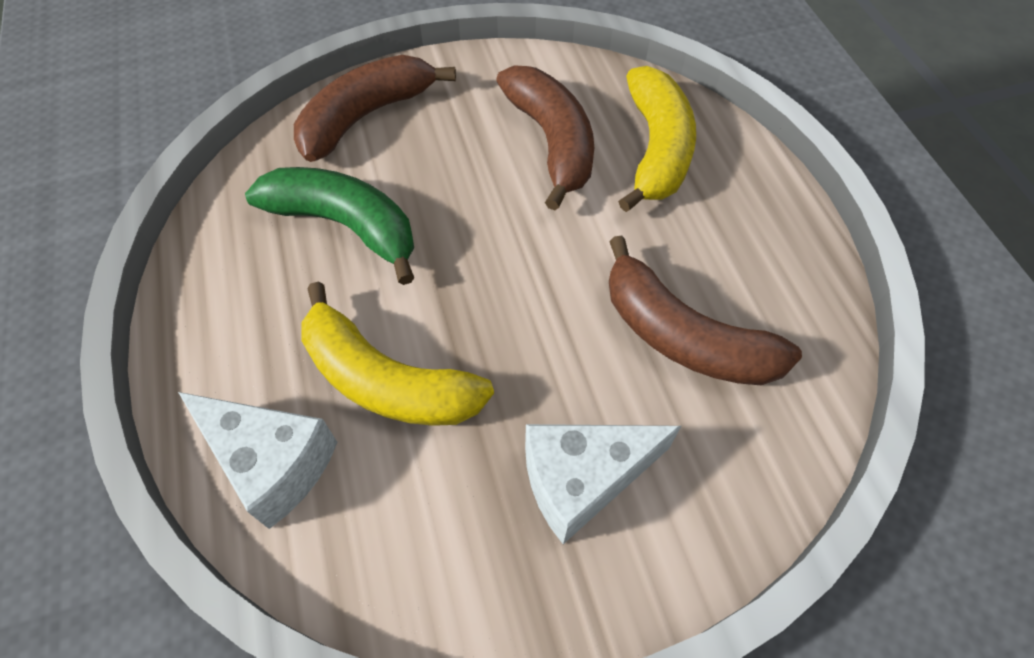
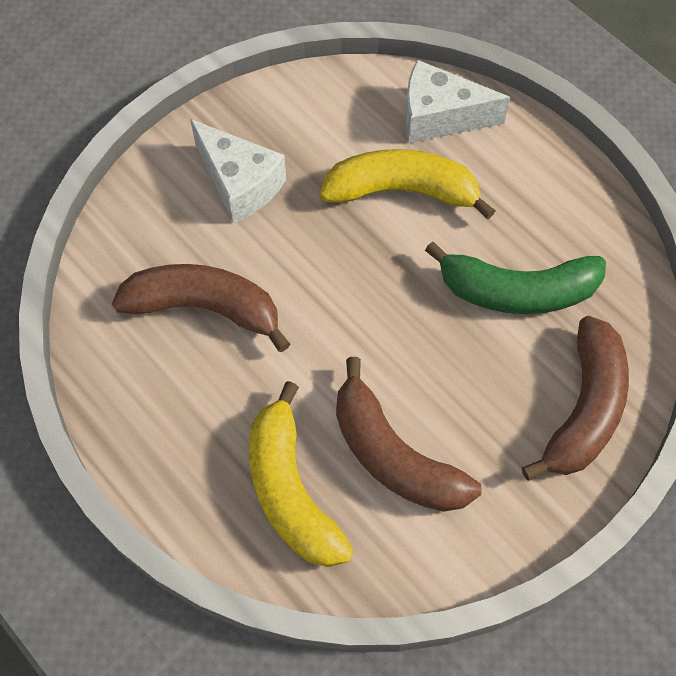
camera: 155 degrees right, 5 degrees up
(582, 480) = (240, 183): white cheese -> white cheese turned 90 degrees clockwise

